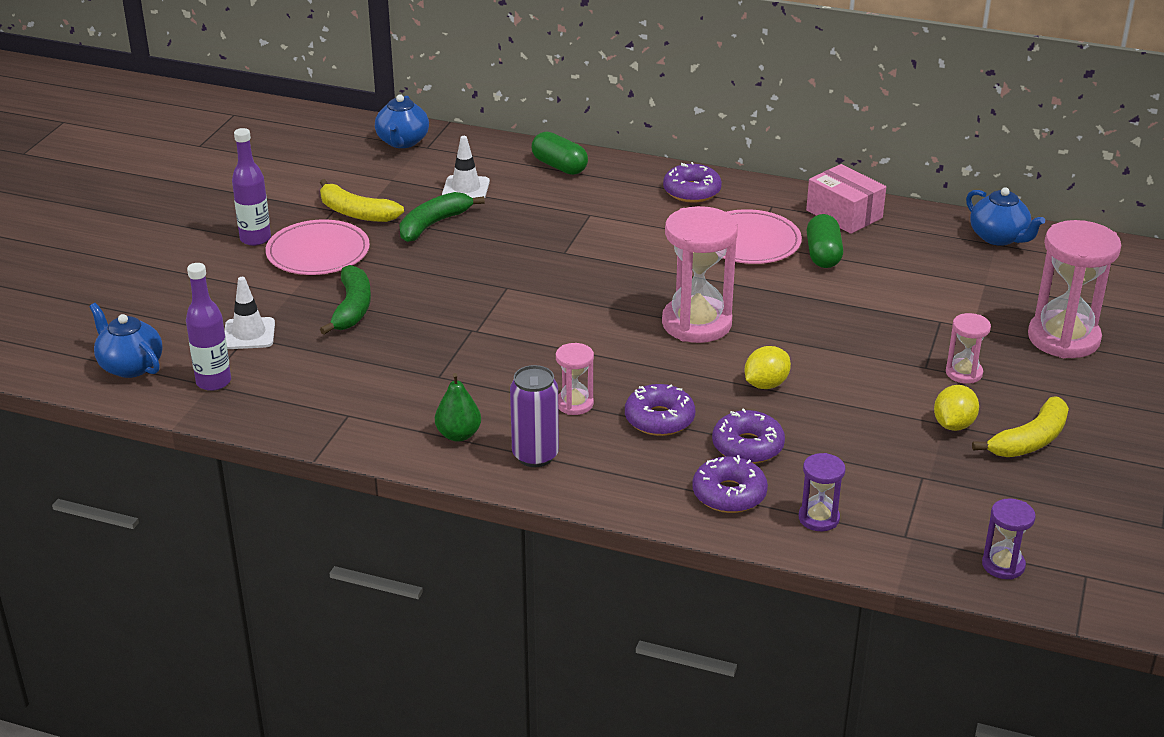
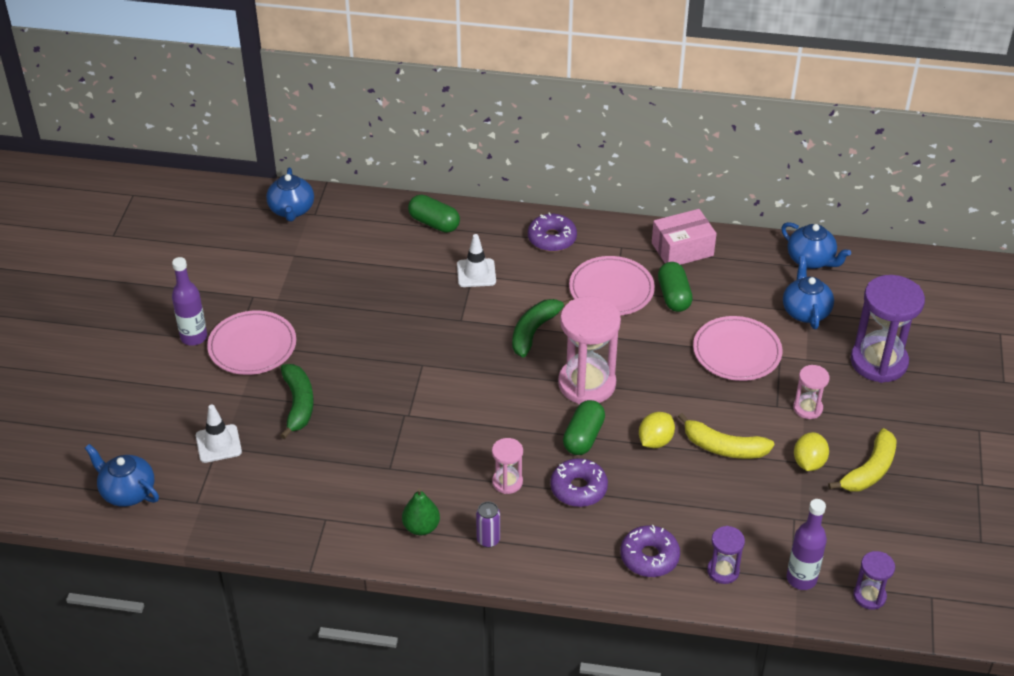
camera: 10 degrees left, 10 degrees up
(213, 382) = (203, 499): purple bottle -> purple bottle (801, 579)
(356, 213) = (273, 297): yellow banana -> yellow banana (724, 447)
(433, 224) = (343, 302): green banana -> green banana (534, 331)
(466, 188) = (360, 258): white traffic cone -> white traffic cone (476, 273)
(535, 455) = (488, 540): purple can -> purple can, size x0.62
(679, 372) = (583, 437): none -> green capsule
(747, 446) = (654, 507): purple donut -> none
(844, 214) = (682, 249): pink box -> pink box turned 60 degrees counterclockwise
(887, 312) = (737, 351): none -> pink plate
(981, 283) = (805, 311): none -> blue teapot
(1063, 338) = (878, 362): pink hourglass -> purple hourglass

